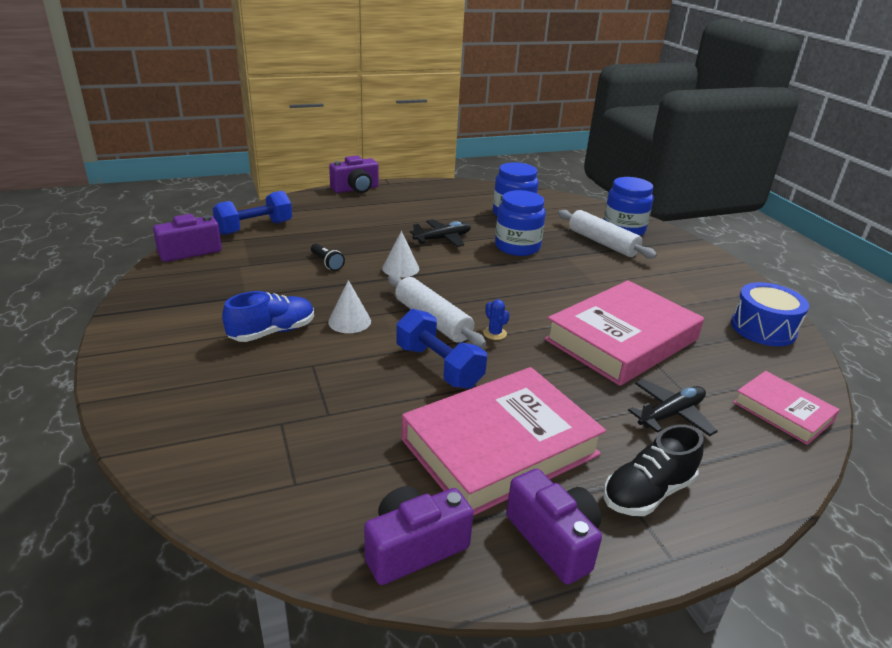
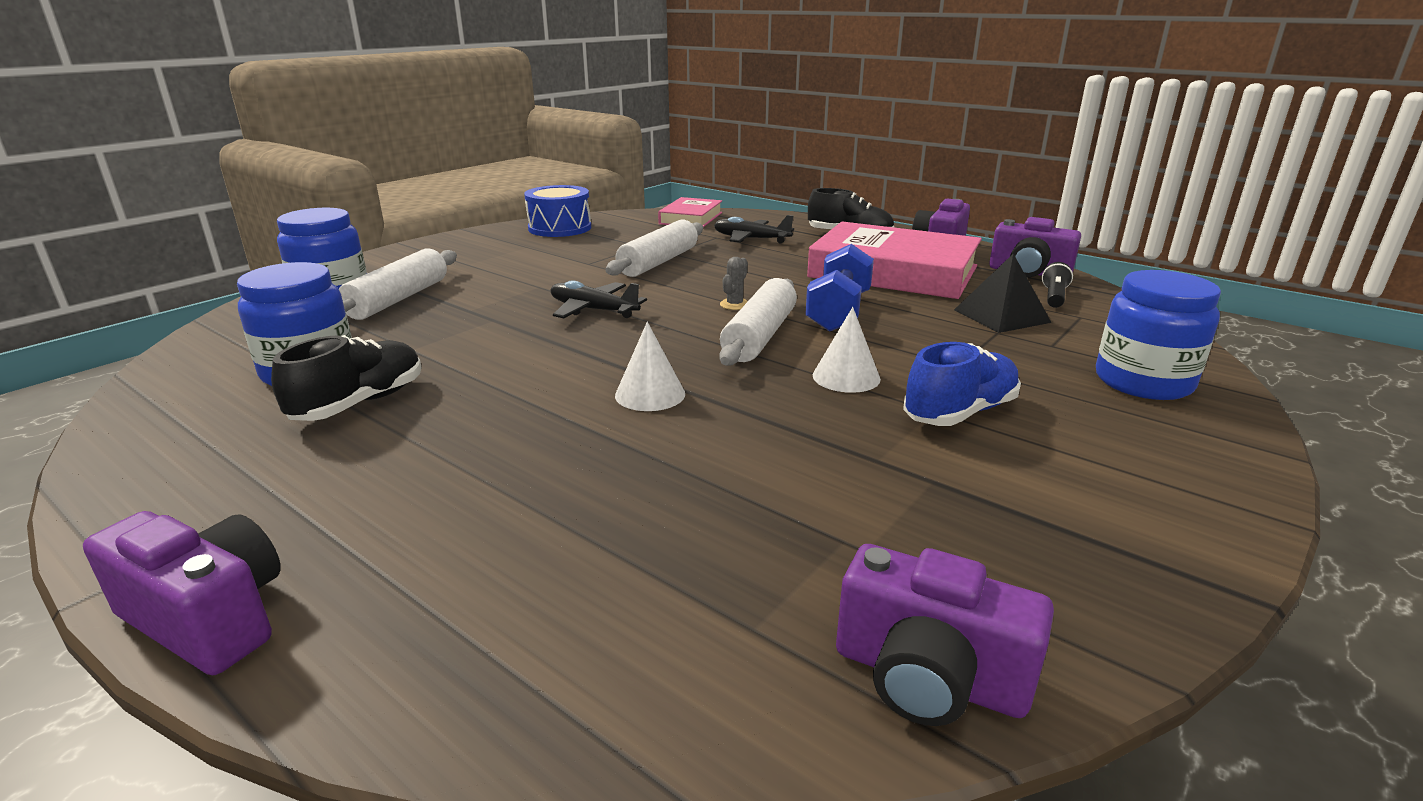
camera: 120 degrees left, 5 degrees down
(255, 228) = (674, 650): blue dumbbell -> none
(272, 332) = (960, 412): blue shoe -> blue shoe turned 120 degrees clockwise
(327, 263) = (718, 460): black flashlight -> black flashlight (1054, 297)
(347, 437) = (1001, 316): none -> black pyramid
(443, 239) = (491, 396): black plane -> black plane (593, 310)
(467, 218) = (360, 403): none -> black shoe
(494, 333) = (734, 304): blue cactus -> grey cactus
(517, 247) = (468, 340): blue jar -> blue jar (1143, 382)
(621, 339) = (659, 262): pink book -> white rolling pin

